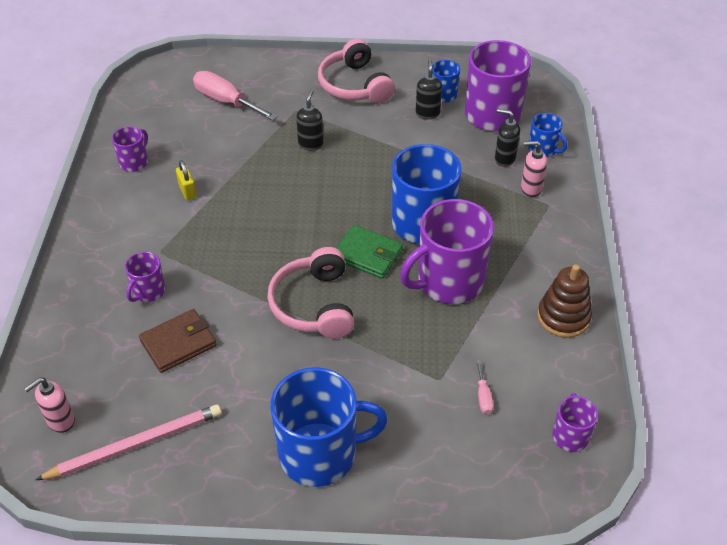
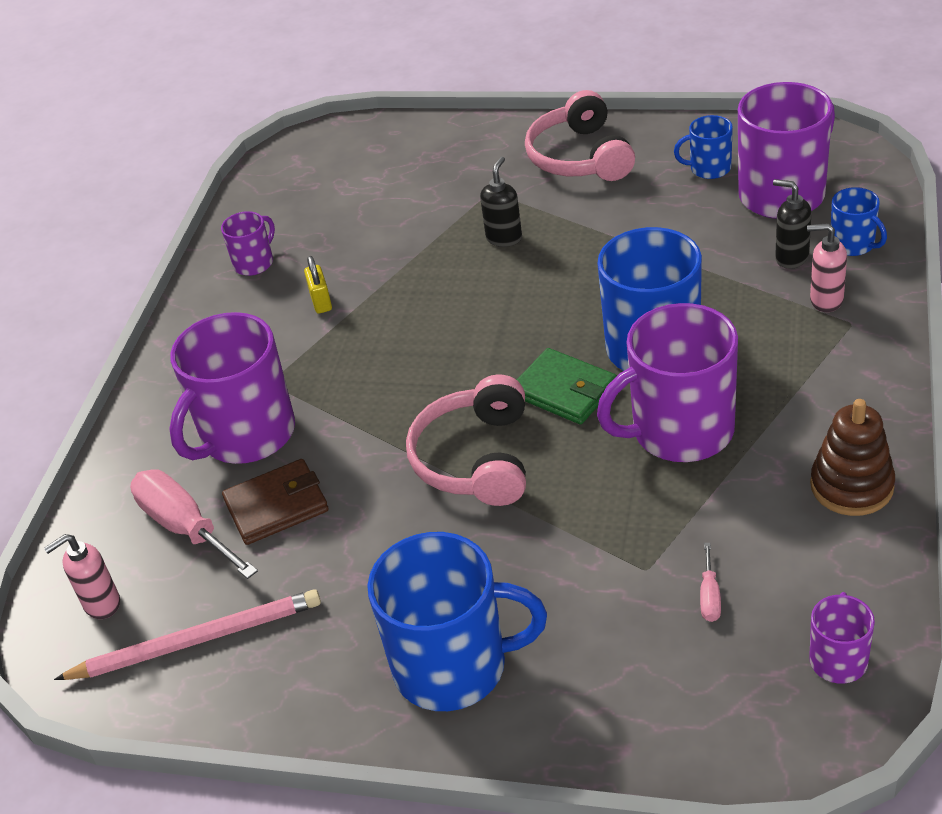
camera: 15 degrees right, 5 degrees down
(148, 291) = (246, 435): purple mug -> purple mug, size x2.06
(226, 101) = (393, 181): pink screwdriver -> pink screwdriver (185, 527)
(427, 113) = (682, 194): black soap dispenser -> none

